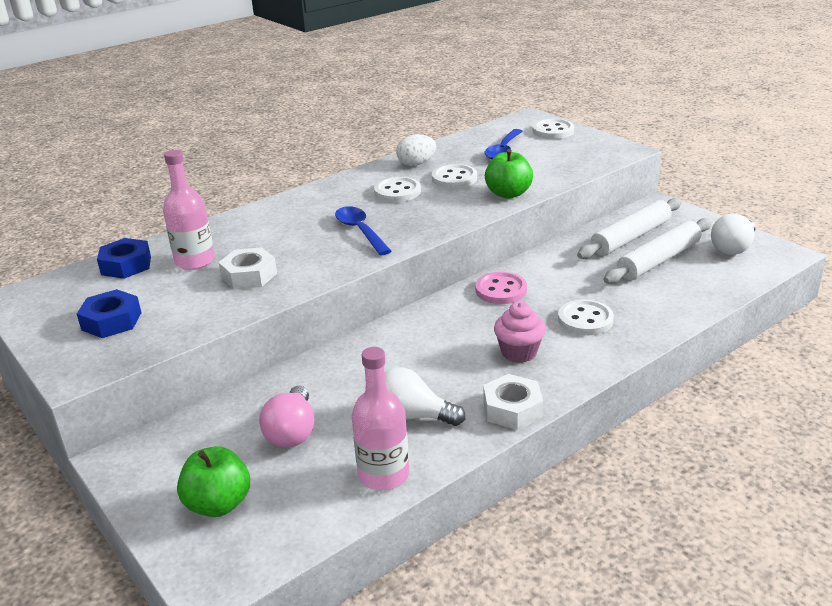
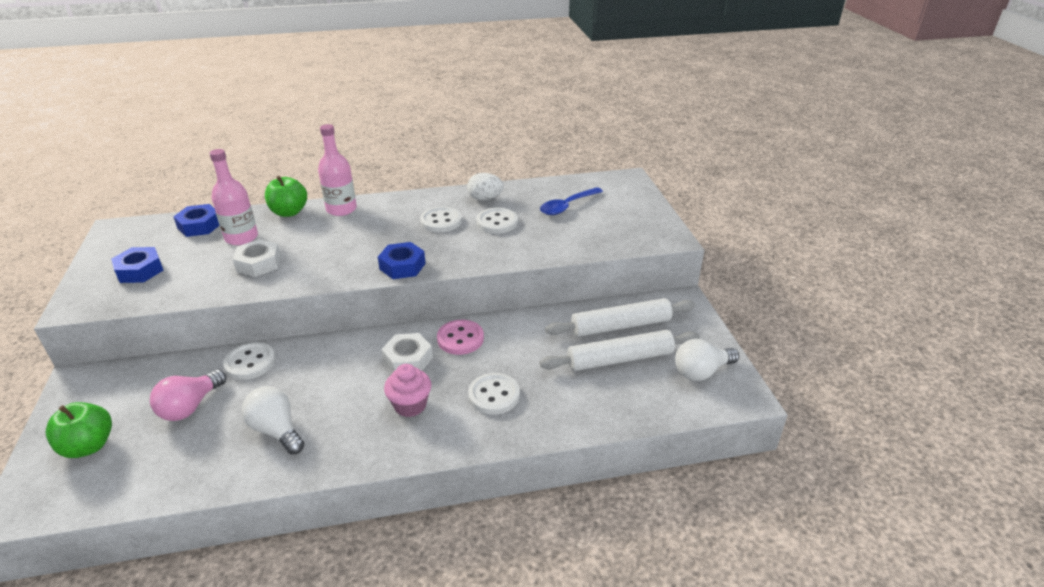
camera: 25 degrees right, 5 degrees up
(360, 231) = (373, 250): blue spoon -> none
(383, 474) = (204, 473): pink bottle -> pink bottle (341, 209)
(409, 235) = (402, 266): none -> blue nut
(508, 194) = (521, 252): green apple -> green apple (289, 212)
(512, 409) = (349, 457): white nut -> white nut (408, 359)
(553, 131) = (631, 198): white button -> white button (250, 362)

